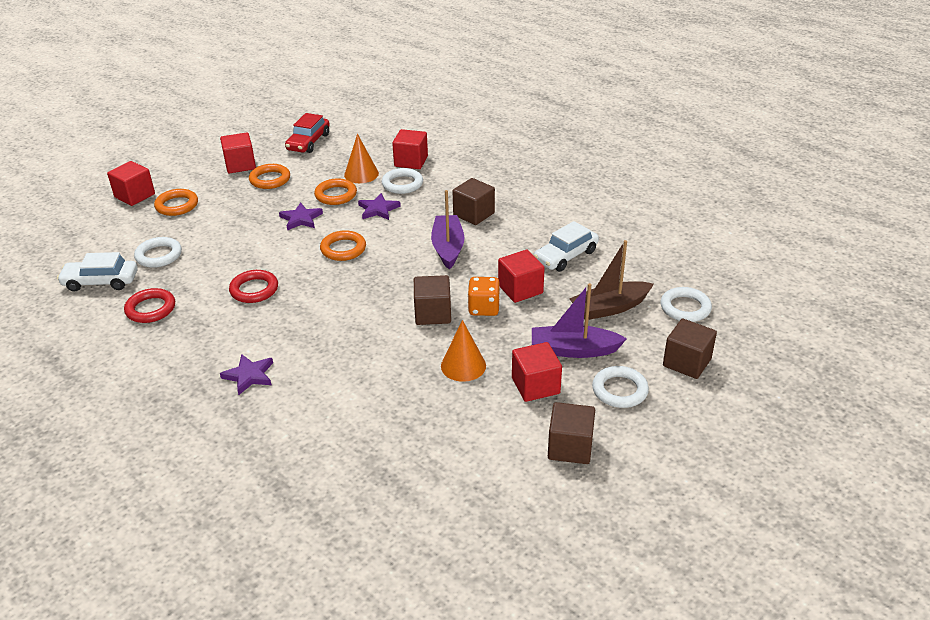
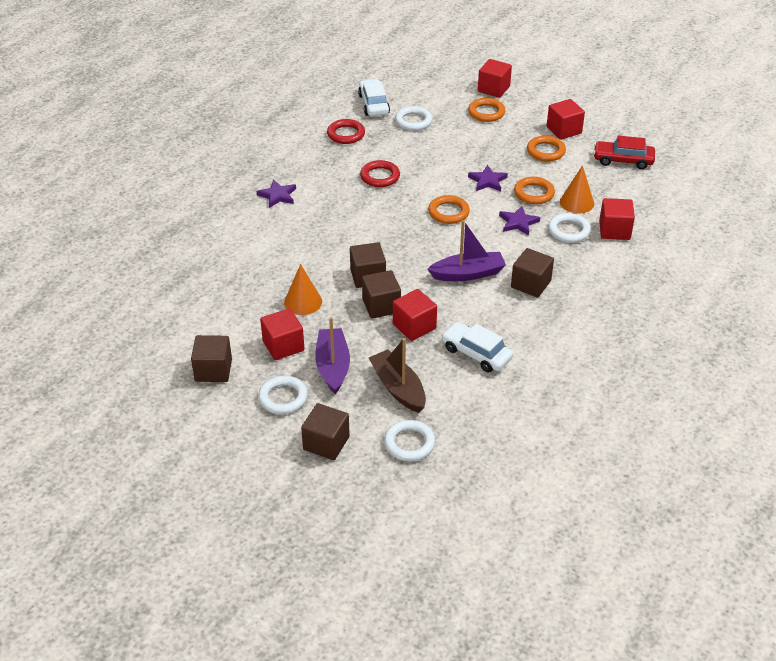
camera: 80 degrees right, 5 degrees up
(484, 308) = (381, 306): orange dice -> brown cube

